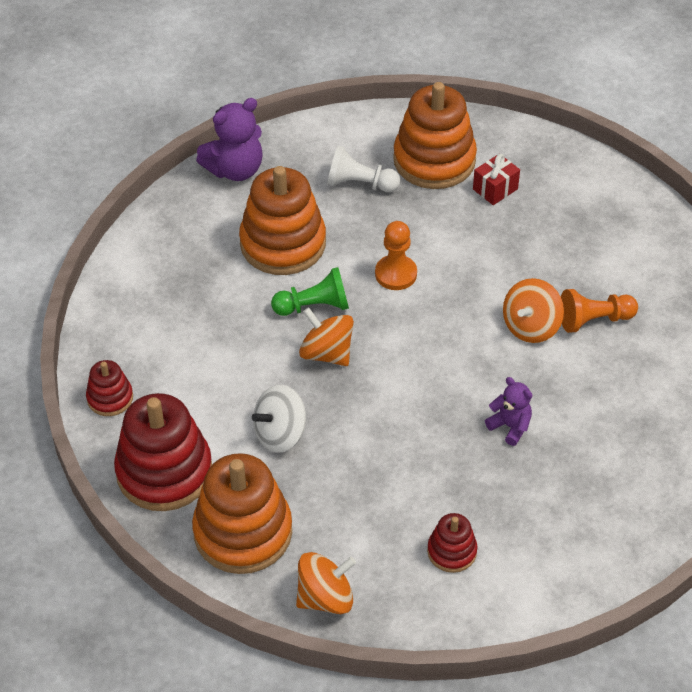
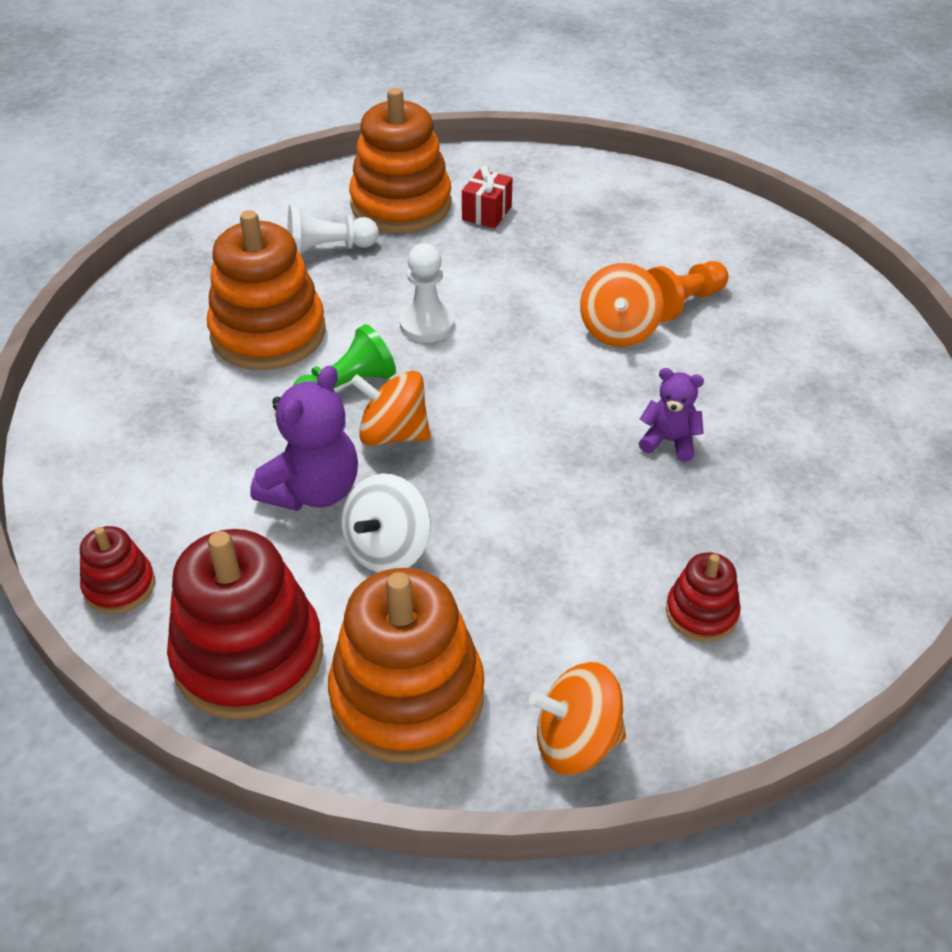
camera: 25 degrees left, 5 degrees down
(235, 169) = (165, 275): purple teddy bear -> purple teddy bear (313, 491)
(325, 597) = (576, 741): orange spinning top -> orange spinning top turned 135 degrees counterclockwise
(396, 274) = (427, 325): orange pawn -> white pawn

